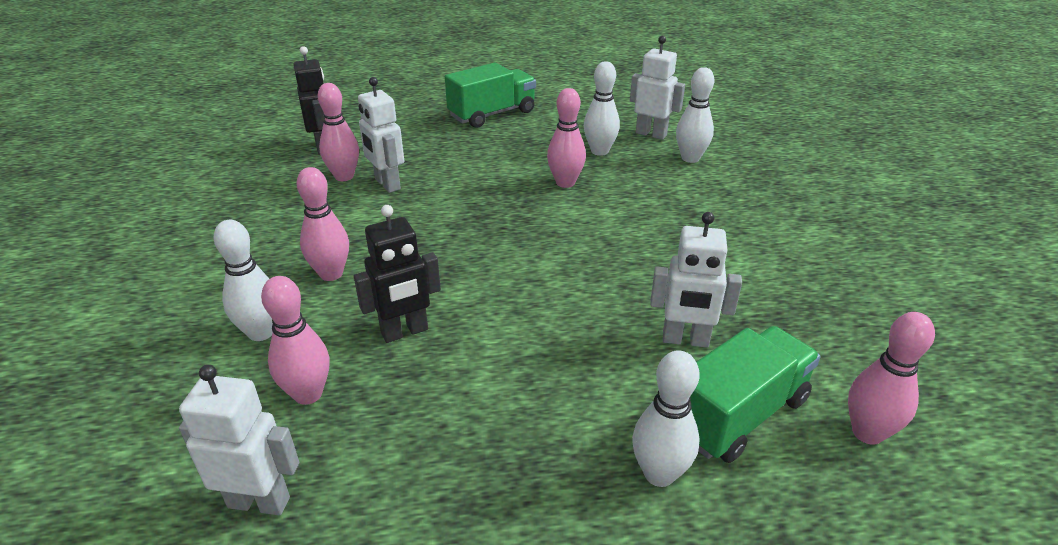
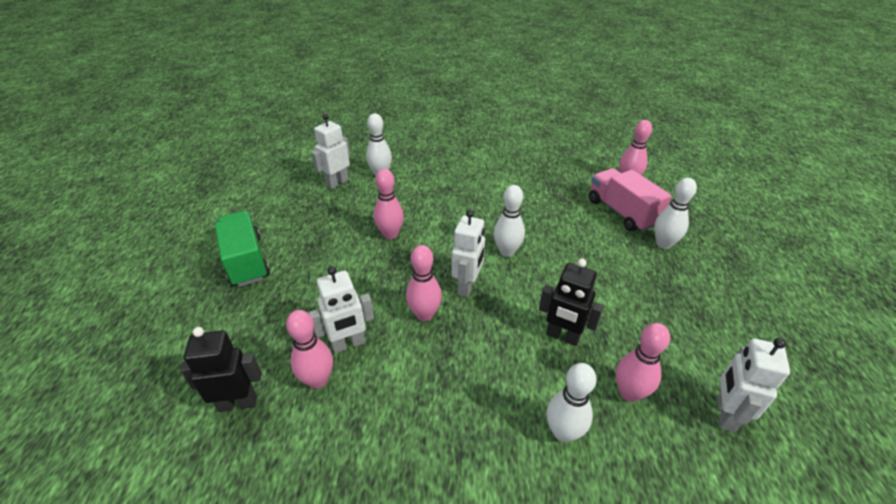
camera: 80 degrees left, 5 degrees up
(331, 274) = (487, 385): pink bowling pin -> pink bowling pin (424, 314)
(405, 332) = (562, 336): black robot -> black robot turned 135 degrees clockwise
(599, 151) = (351, 210): white bowling pin -> white bowling pin (507, 251)
(685, 340) = (569, 216): white robot -> white robot (467, 286)
(738, 414) = (621, 212): green truck -> pink truck

